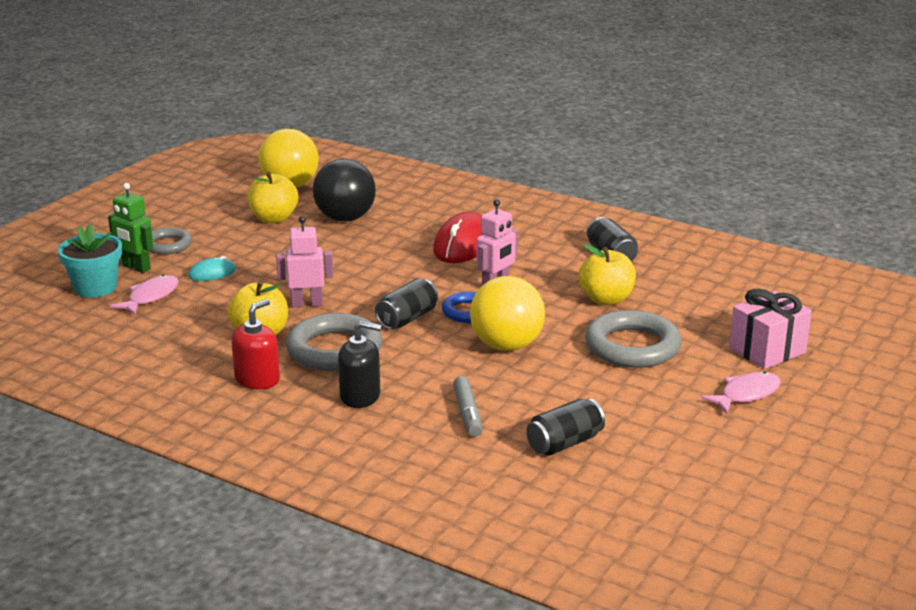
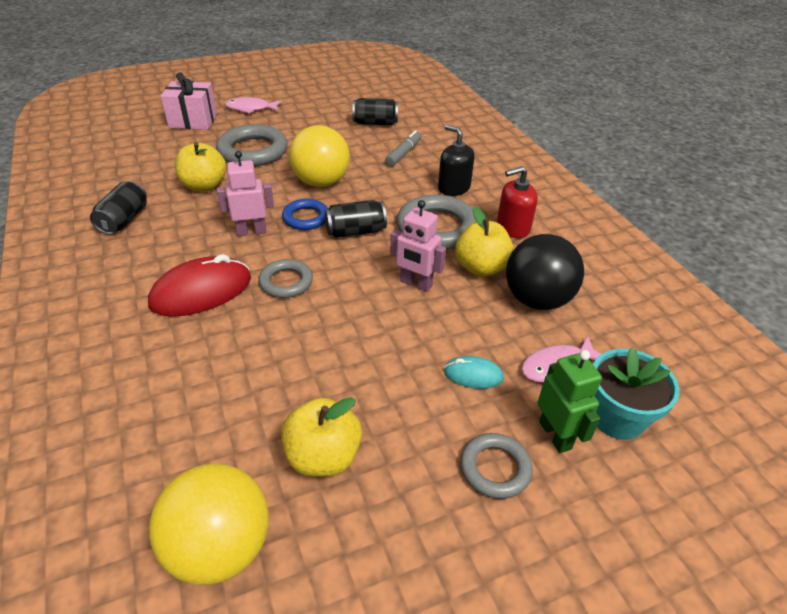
camera: 145 degrees left, 15 degrees up
(345, 218) = (247, 404): black ball -> black ball (537, 299)
(411, 269) = (286, 282): none -> grey ring

